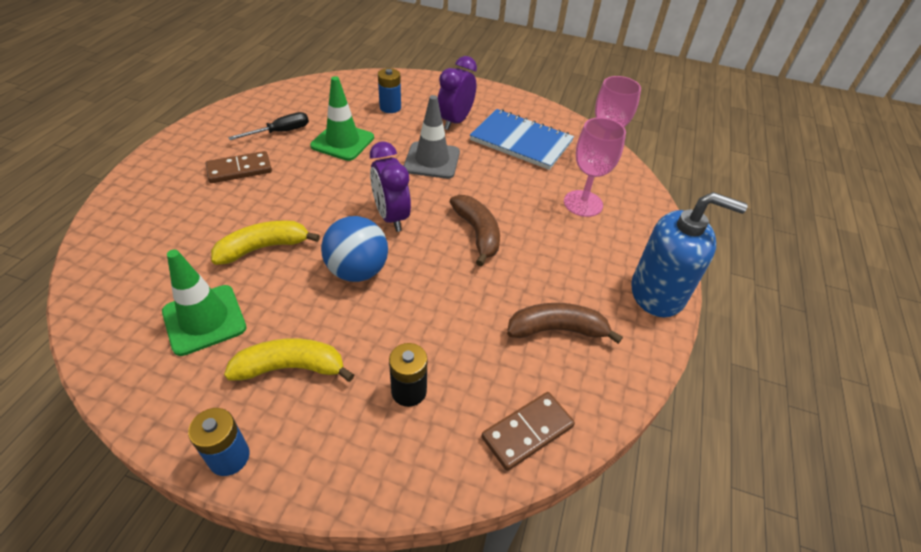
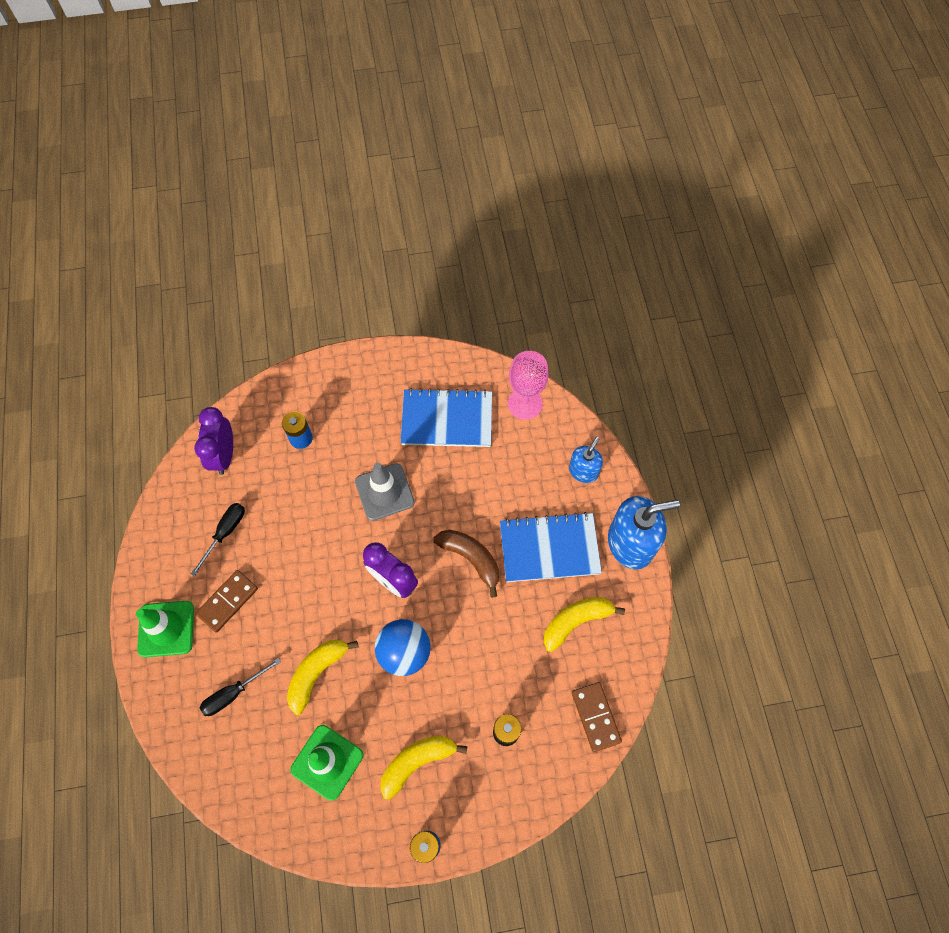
camera: 25 degrees left, 20 degrees up
(179, 228) = (233, 693): none -> black screwdriver
(342, 142) = (291, 513): green traffic cone -> green traffic cone (166, 629)
(455, 121) = (373, 424): purple clock -> purple clock (224, 455)
(527, 432) = (596, 717): brown domino -> brown domino turned 45 degrees counterclockwise
(557, 329) = (576, 621): brown banana -> yellow banana
(563, 259) = (549, 548): none -> blue notebook
(583, 203) = (536, 474): pink goblet -> none
(633, 220) = (583, 471): none -> blue soap dispenser

